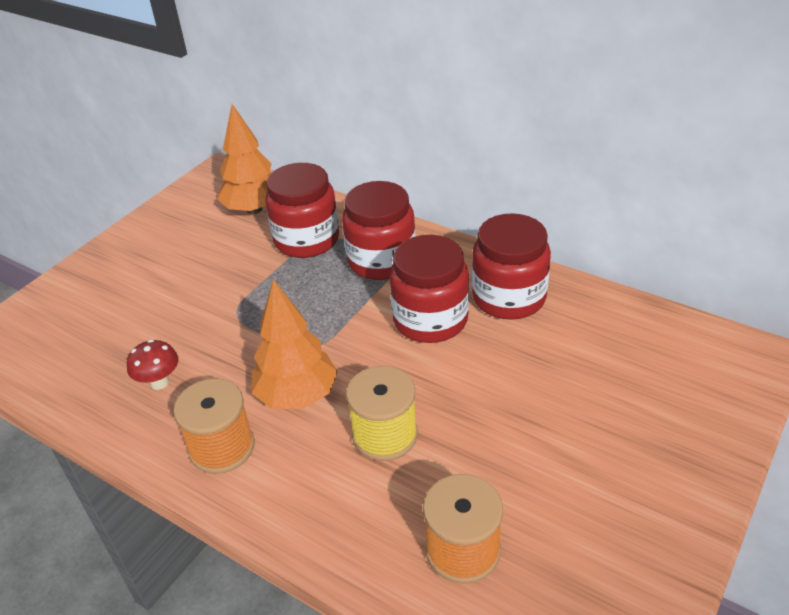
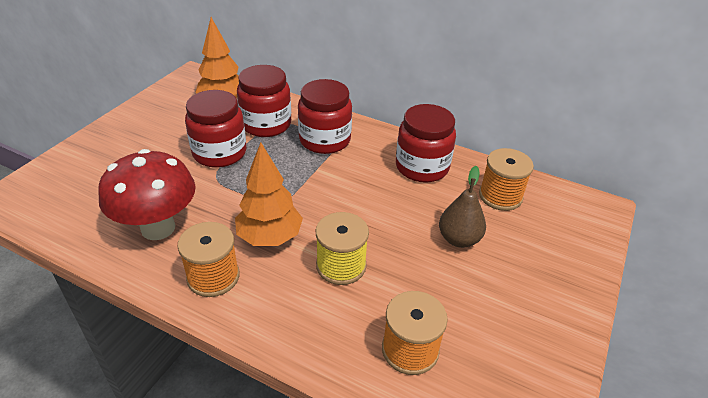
camera: 10 degrees left, 0 degrees up
(159, 382) = (158, 228): red mushroom -> red mushroom, size x2.21
(430, 320) = (366, 182): red jar -> red jar (219, 153)
(547, 400) = (459, 239): none -> brown pear
(613, 339) = (500, 196): none -> orange spool

